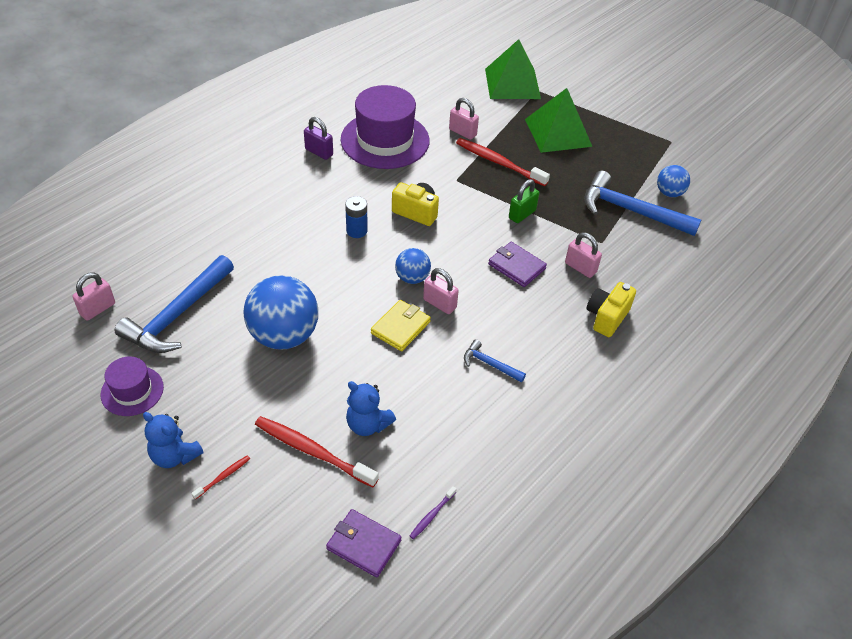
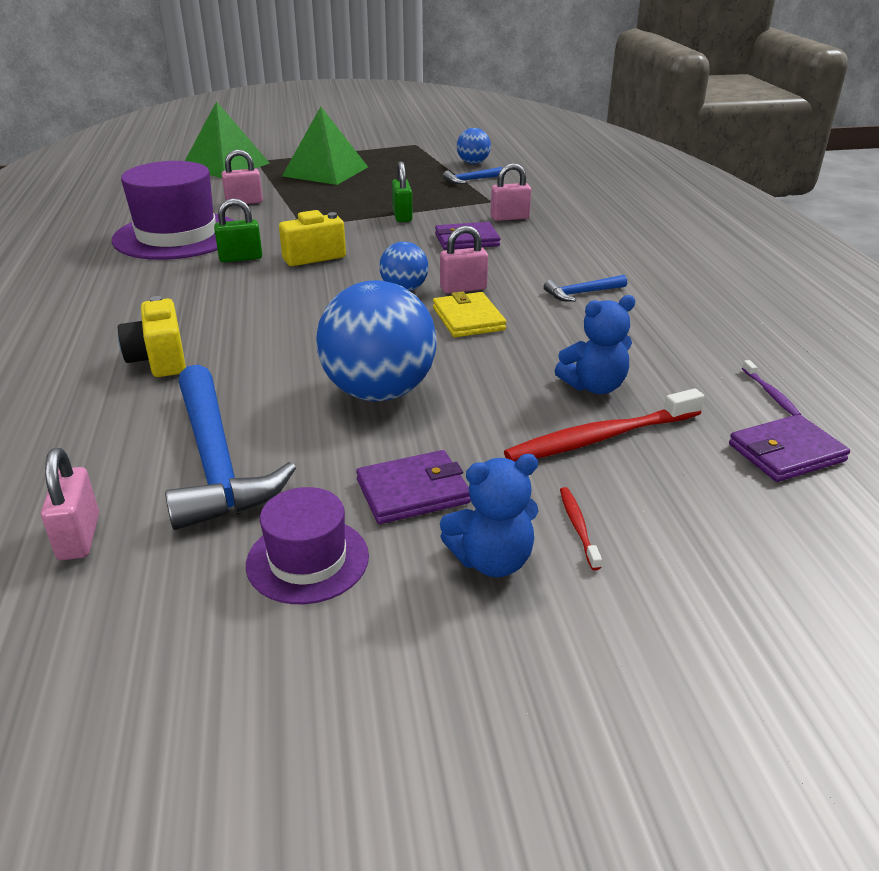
camera: 50 degrees left, 15 degrees down
(206, 399) = (413, 491): none -> purple wallet
(319, 152) = (118, 272): purple padlock -> none
(356, 231) = (283, 293): blue battery -> none
(383, 185) = (241, 258): none -> green padlock
(499, 163) = (317, 202): red toothbrush -> none
(607, 317) = (586, 228): yellow camera -> yellow camera (159, 360)
(631, 211) = (471, 180): blue hammer -> blue hammer, size x0.47

